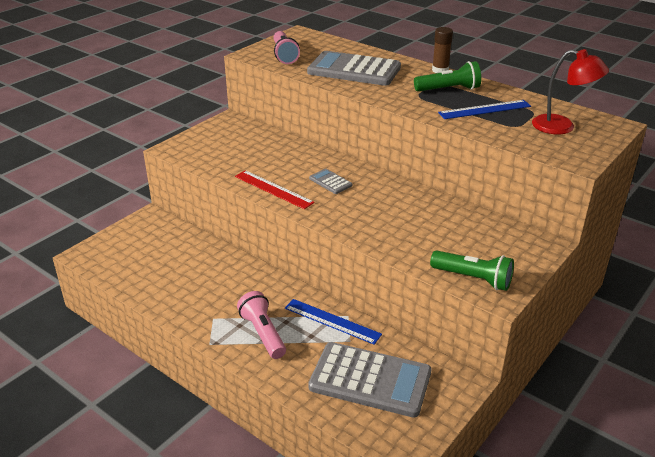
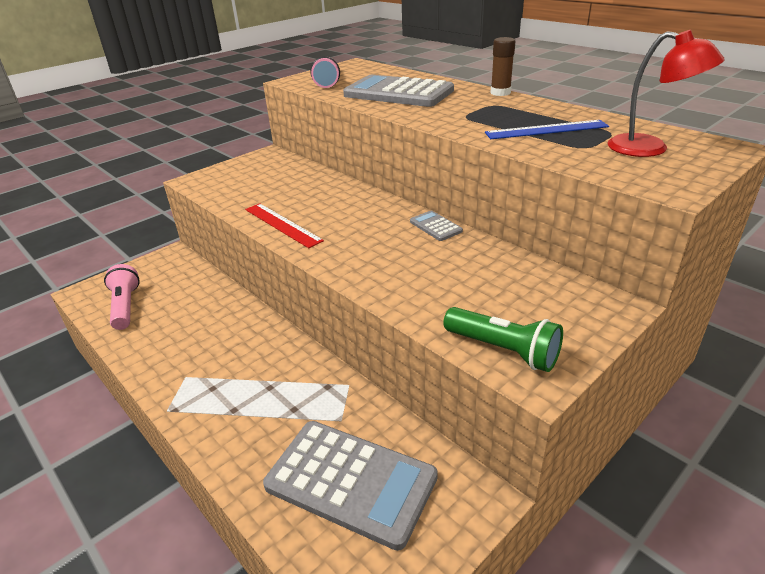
camera: 10 degrees right, 0 degrees up
(263, 333) = (236, 401): pink flashlight -> pink flashlight (125, 306)
(330, 182) = (352, 218): grey calculator -> grey calculator (435, 226)
(332, 321) = (326, 391): blue ruler -> none
(449, 89) = (505, 110): green flashlight -> none

